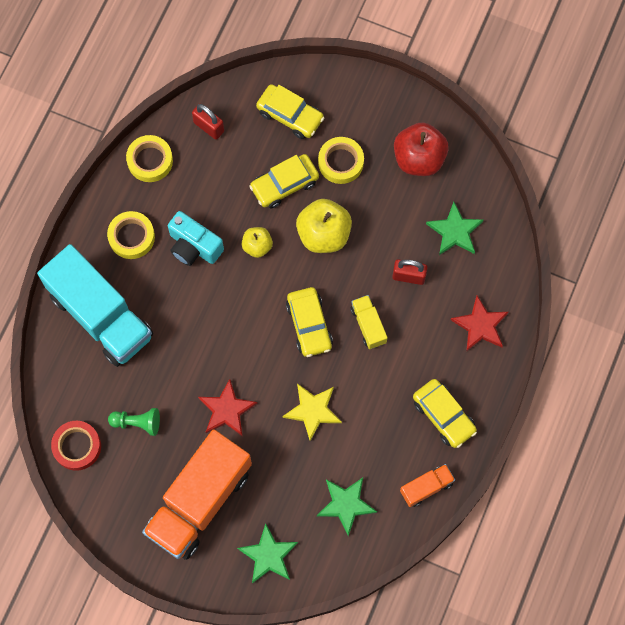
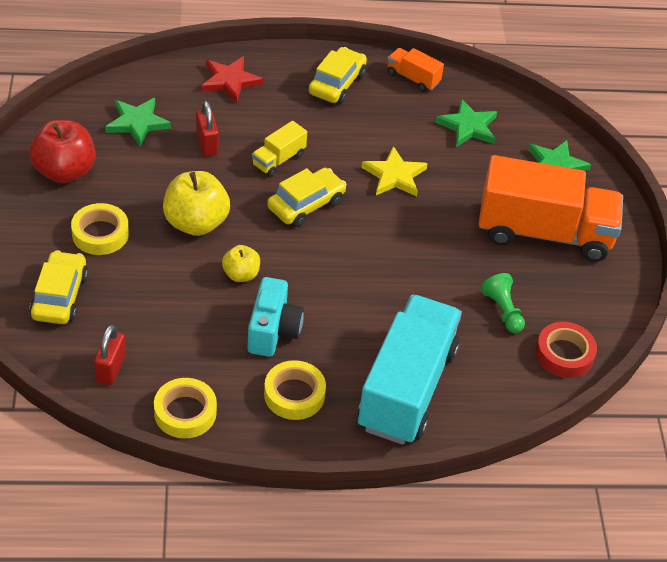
camera: 120 degrees left, 25 degrees down
(227, 410) = (439, 241): red star -> none
(284, 184) = (152, 274): yellow car -> none

